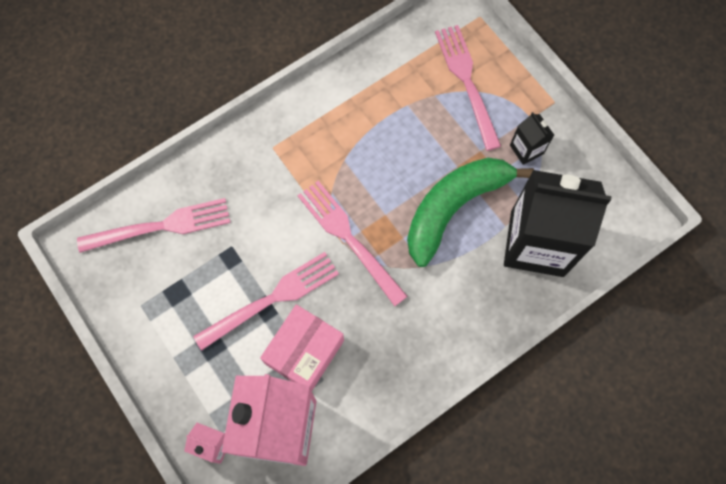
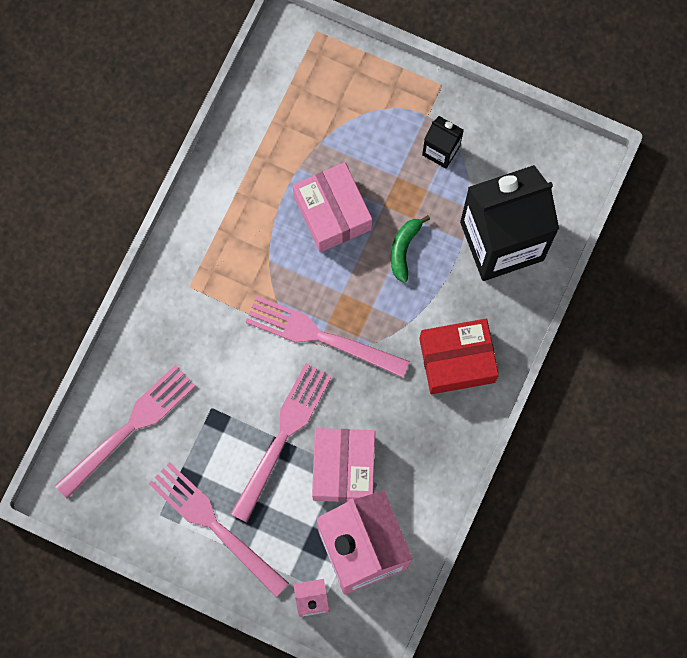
camera: 30 degrees left, 5 degrees up
(414, 151) = (332, 212): none -> pink box
(446, 317) = (457, 360): none -> red box
(454, 207) = (404, 249): green banana -> green banana, size x0.43
(467, 82) = (343, 111): pink fork -> pink fork (215, 526)

